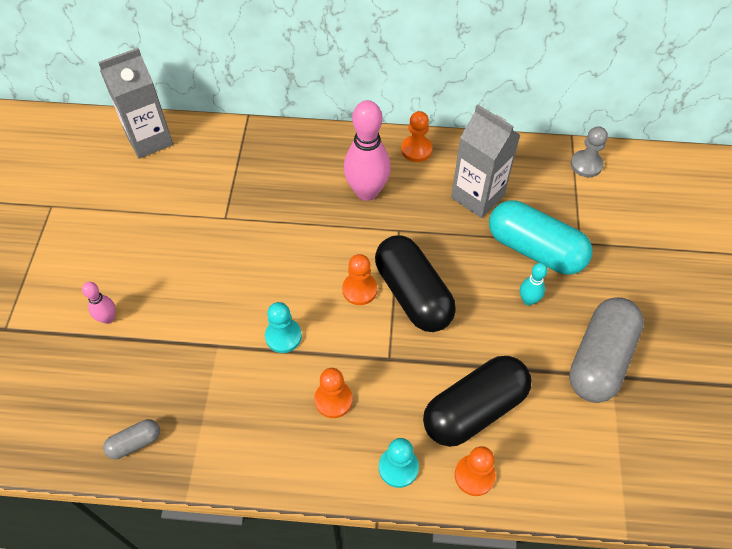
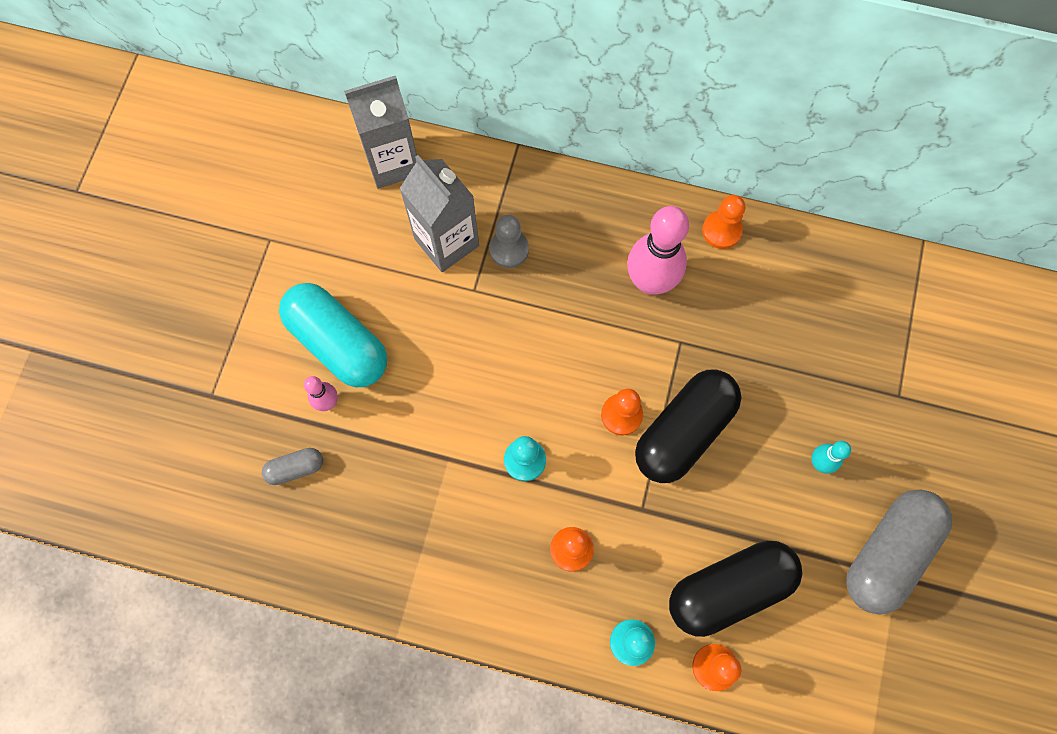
camera: 10 degrees right, 15 degrees up
(135, 443) = (347, 561): grey capsule -> grey capsule (295, 468)
(413, 294) = (684, 431): black capsule -> black capsule turned 60 degrees clockwise
(477, 196) = (786, 310): grey carton -> grey carton (446, 242)
(535, 249) = (842, 396): turquoise capsule -> turquoise capsule (338, 343)
(586, 165) = (932, 287): grey pawn -> grey pawn (509, 249)

